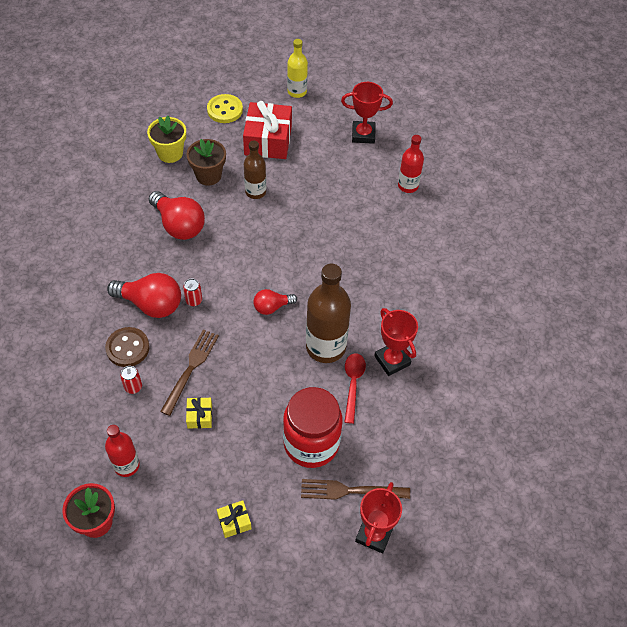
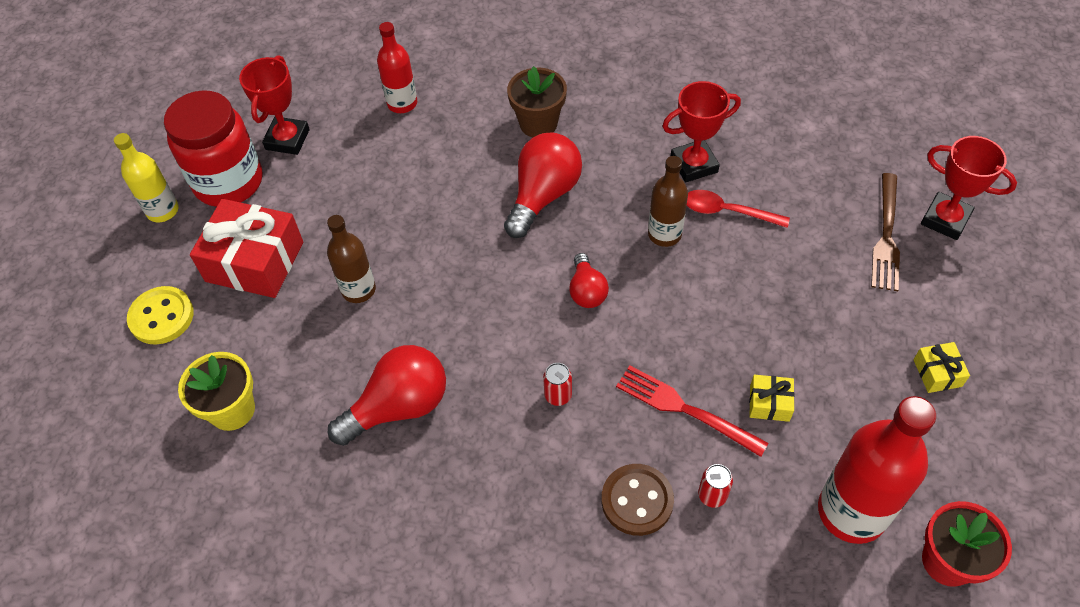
camera: 75 degrees left, 0 degrees up
(126, 465) = (851, 512): red bottle -> red bottle, size x1.71
(151, 304) = (555, 460): red light bulb -> red light bulb (543, 196)
(190, 369) = (685, 409): brown fork -> red fork
(208, 175) = (303, 354): brown flower pot -> brown flower pot (538, 123)
(311, 443) = (817, 270): red jar -> red jar (228, 182)
(325, 347) = (664, 234): brown bottle -> brown bottle, size x0.59

